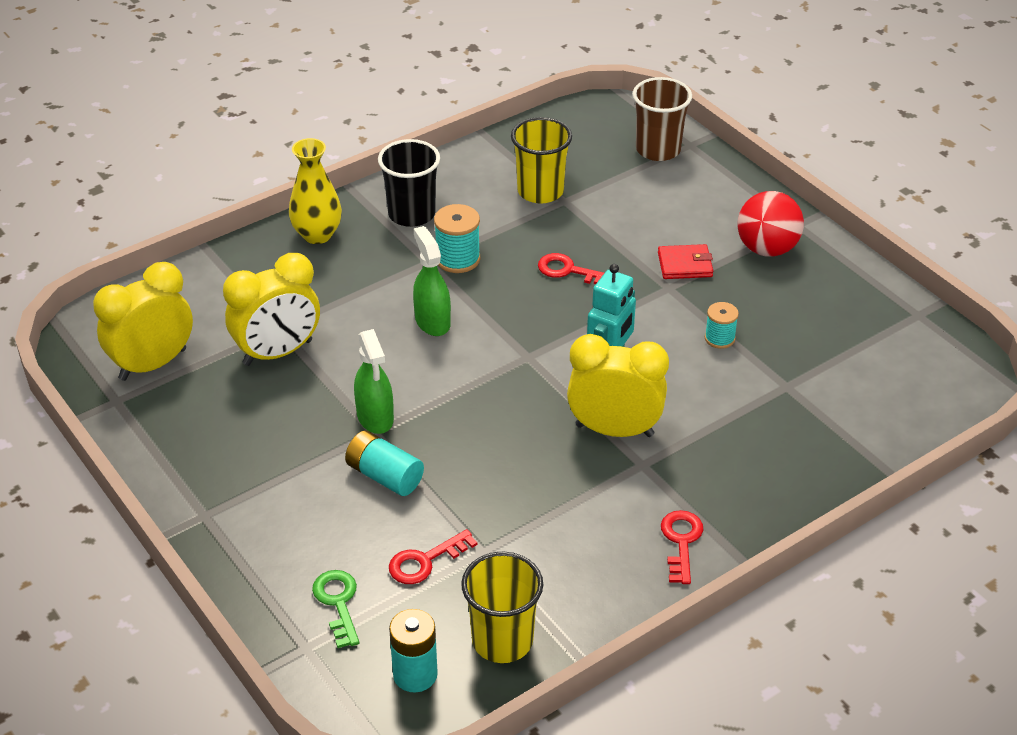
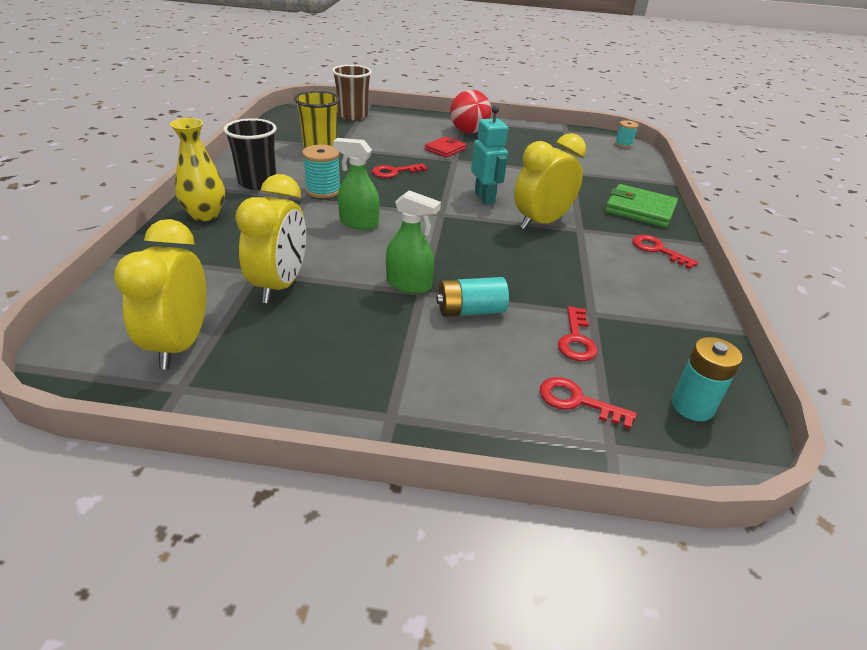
camera: 50 degrees left, 5 degrees down
(338, 603) = (577, 401): green key -> red key
(502, 640) = (688, 350): yellow cup -> none
(719, 338) = (512, 168): turquoise spool -> turquoise spool (623, 144)
(768, 485) = (640, 209): none -> green wallet

